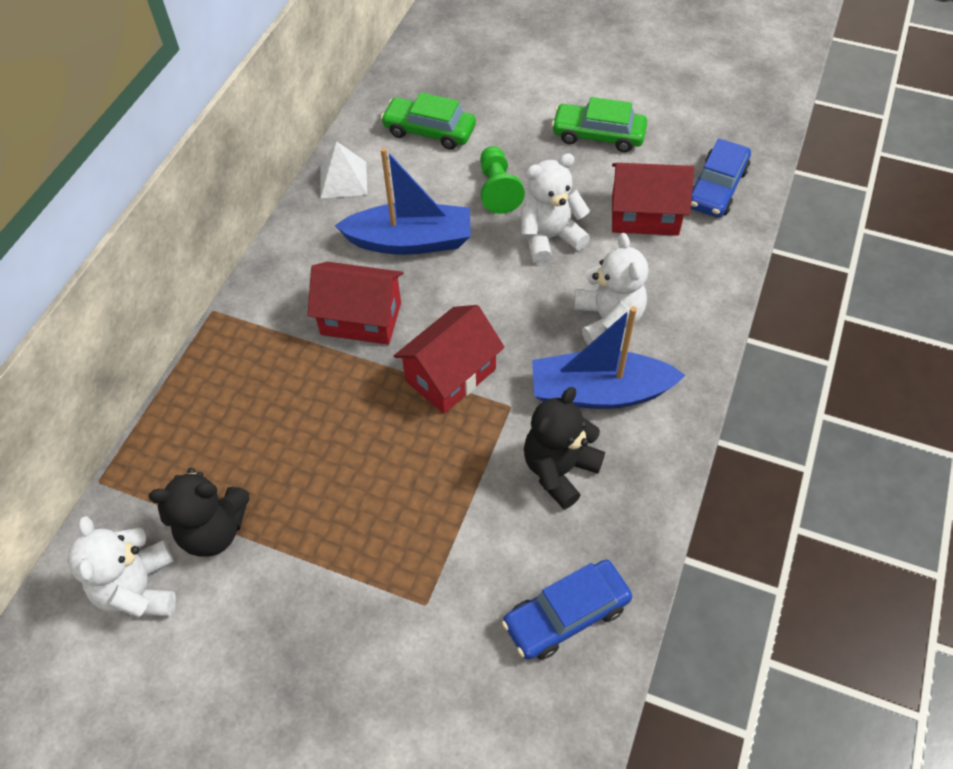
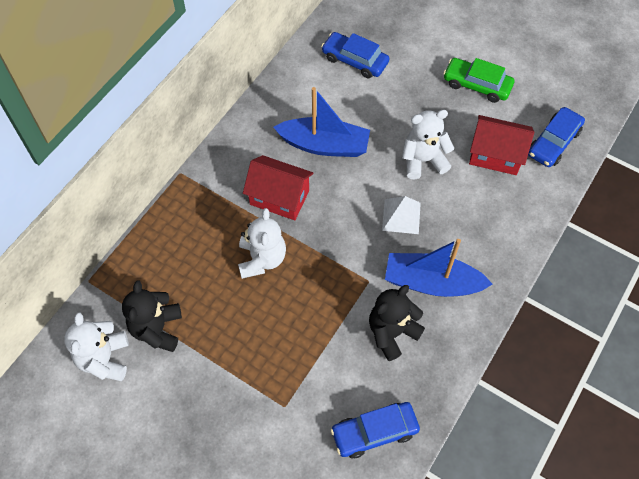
camera: 10 degrees right, 5 degrees up
(214, 530) = (157, 329): black teddy bear -> black teddy bear turned 90 degrees clockwise
(343, 179) = (286, 89): white pyramid -> white pyramid (401, 216)
(429, 131) = (355, 60): green car -> blue car
(451, 375) = (332, 251): red house -> none
(497, 189) = (394, 116): green pawn -> none
(608, 320) = (450, 230): white teddy bear -> white teddy bear (262, 259)

